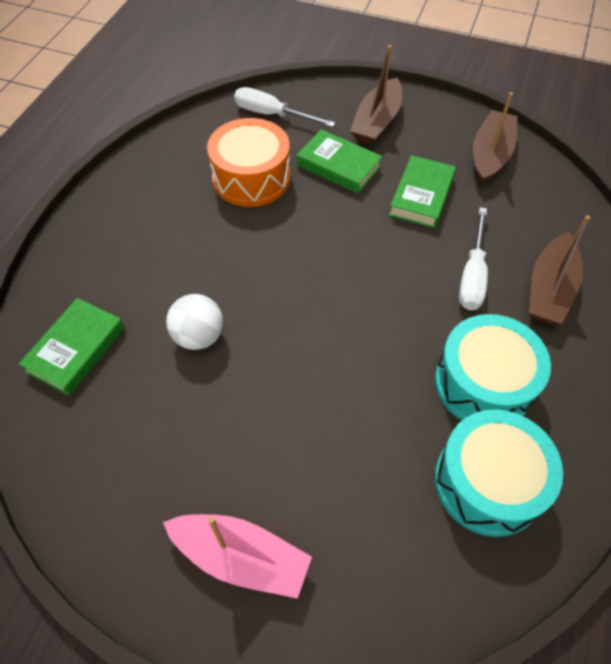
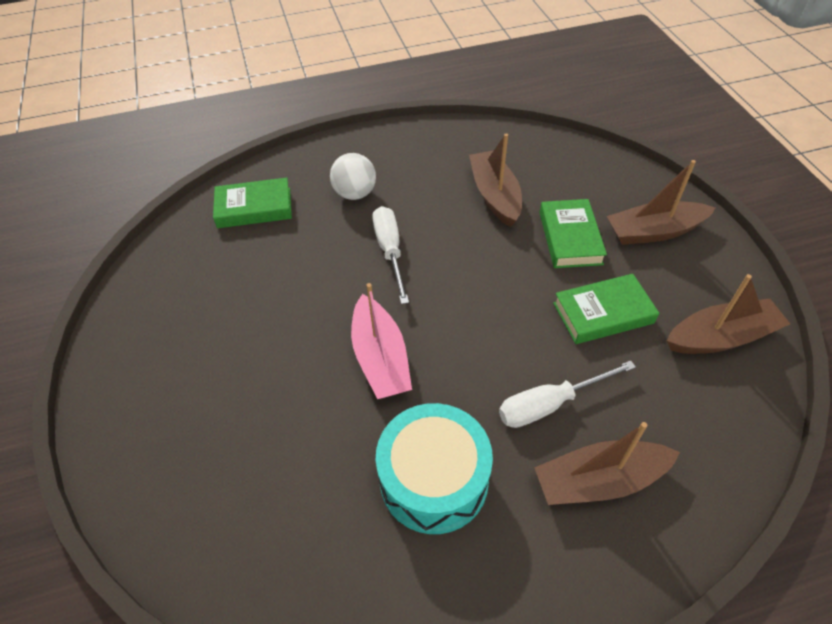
camera: 55 degrees right, 5 degrees down
(199, 336) = (317, 261): white ball -> white ball (355, 193)
(241, 558) = (155, 399): pink boat -> pink boat (380, 358)
(251, 178) = (495, 195): orange drum -> brown boat
(272, 115) = (576, 165): white screwdriver -> white screwdriver (390, 251)
(488, 482) = (331, 538): turquoise drum -> none

